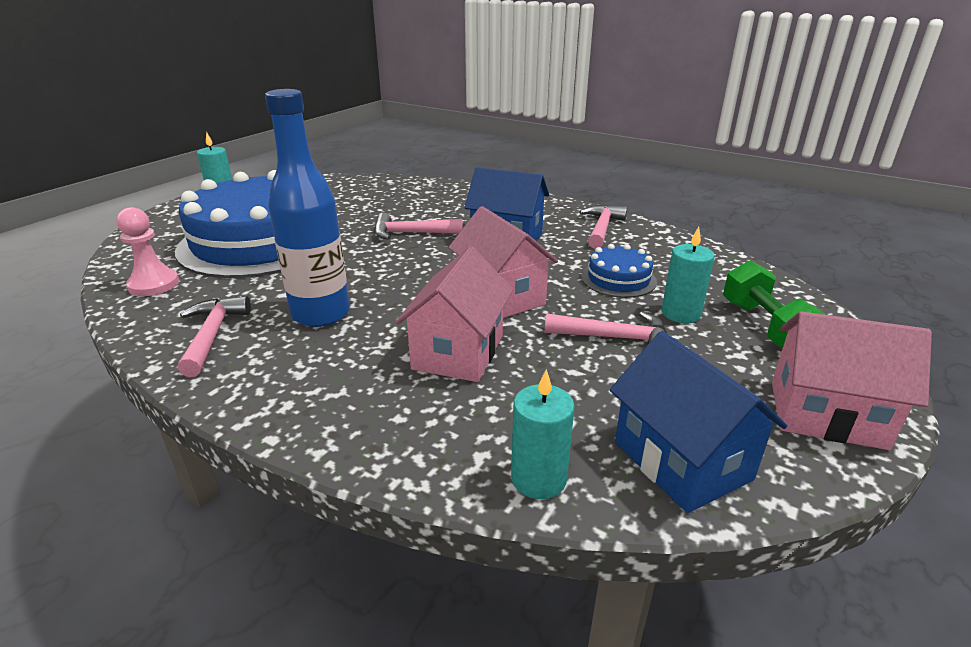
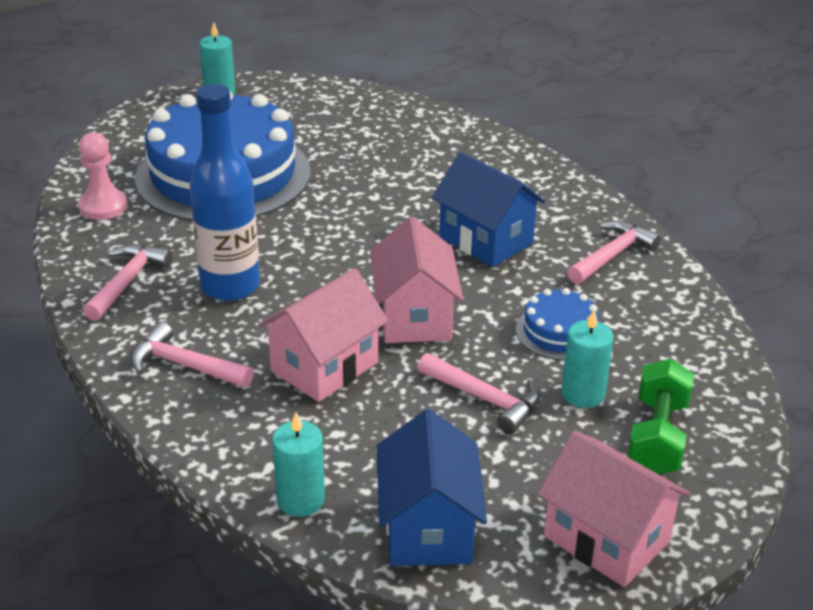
camera: 25 degrees right, 5 degrees up
(411, 233) = (385, 204): pink hammer -> pink hammer (185, 365)

